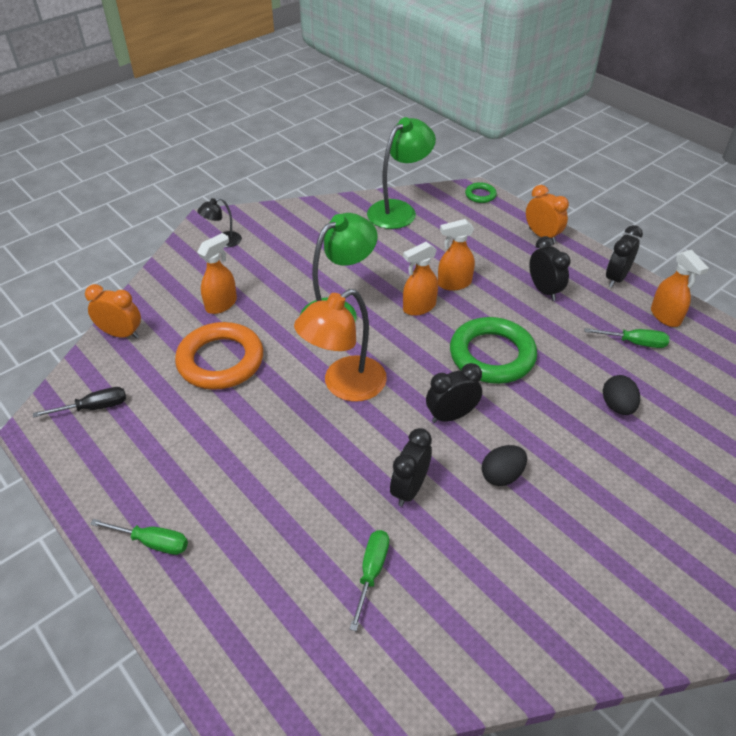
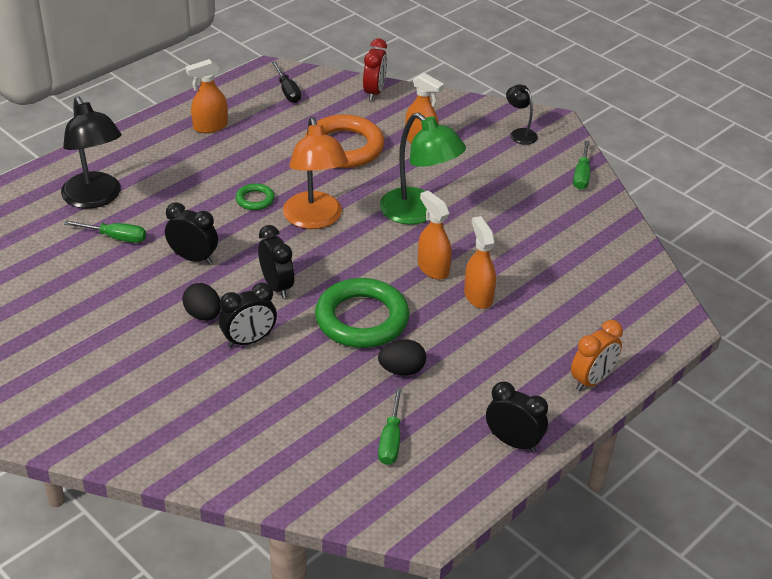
camera: 85 degrees right, 5 degrees down
(121, 334) = (374, 92): orange clock -> red clock
(152, 542) = (157, 134): green screwdriver -> green screwdriver (581, 175)
(288, 605) = (95, 198): none -> black lamp
(344, 385) = (315, 219): orange lamp -> orange lamp turned 150 degrees counterclockwise
(398, 210) = (613, 255): green lamp -> none
(480, 195) = (670, 328): green ring -> green ring (255, 199)
(544, 290) = (477, 371): black clock -> black clock (249, 340)
(617, 406) = (289, 409): black egg -> black egg (401, 370)
(665, 316) = (442, 479): orange spray bottle -> orange spray bottle (210, 127)

